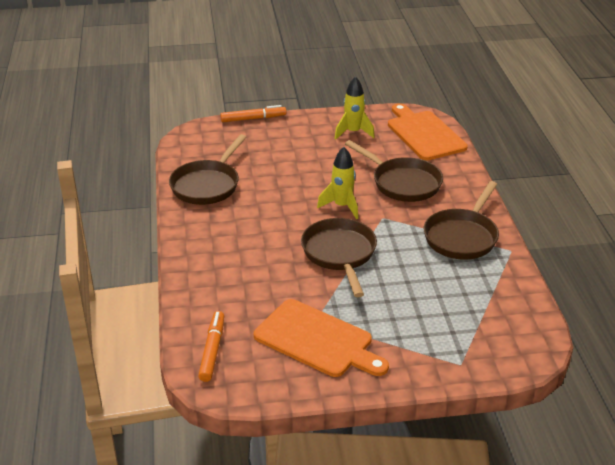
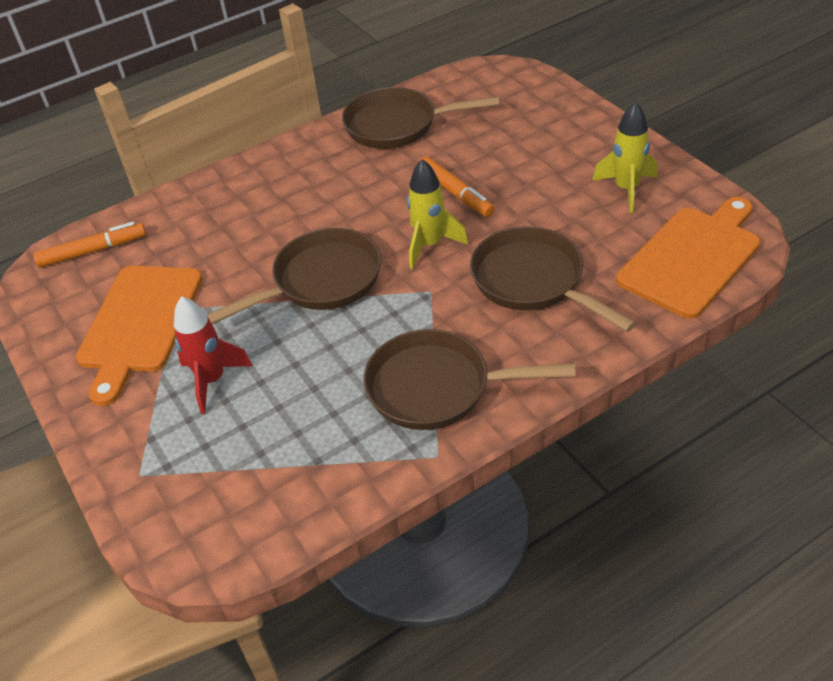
camera: 70 degrees right, 10 degrees up
(253, 119) = (577, 98): orange marker -> orange marker (455, 193)
(398, 317) = (212, 380): none -> red rocket
(403, 183) = (533, 281): brown pan -> brown pan turned 120 degrees clockwise

